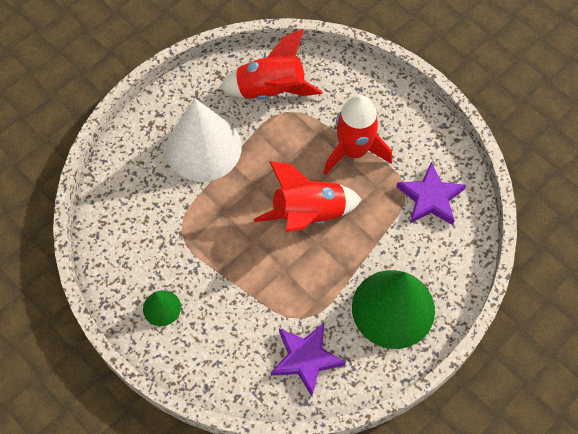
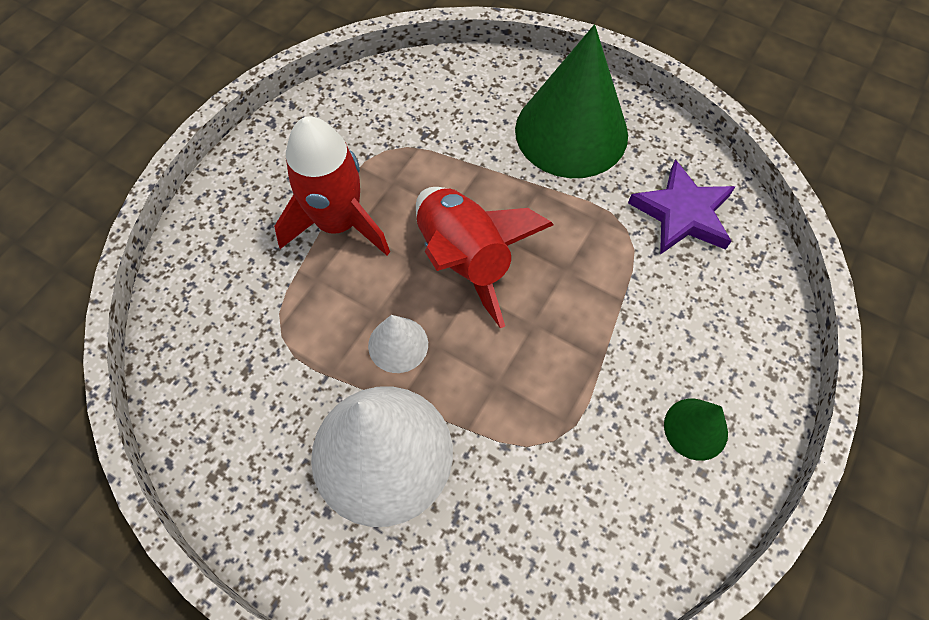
camera: 105 degrees left, 0 degrees up
(262, 167) = (398, 344): none -> white cone
(271, 90) = (241, 371): red rocket -> none
(430, 198) = (394, 119): purple star -> none

